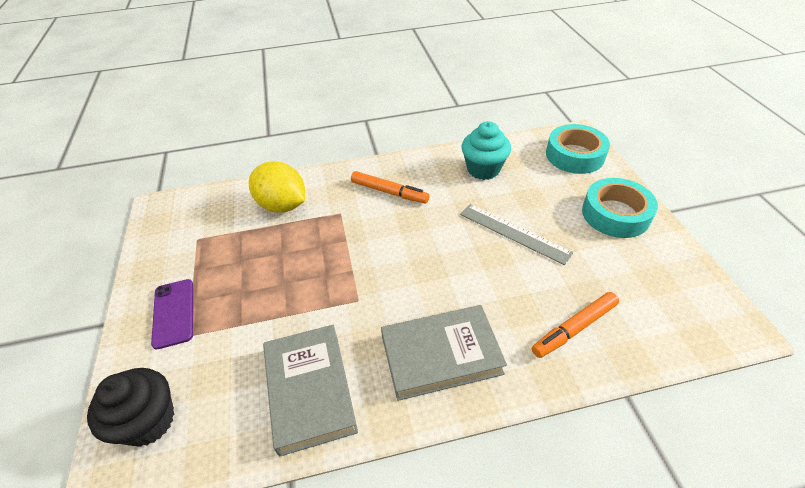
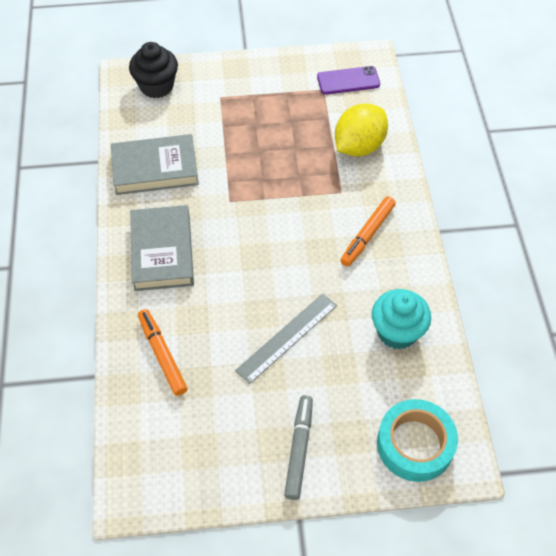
camera: 95 degrees right, 10 degrees up
(173, 313) = (243, 85): purple phone -> purple phone (348, 80)
(615, 214) = (299, 449): turquoise tape -> grey marker

